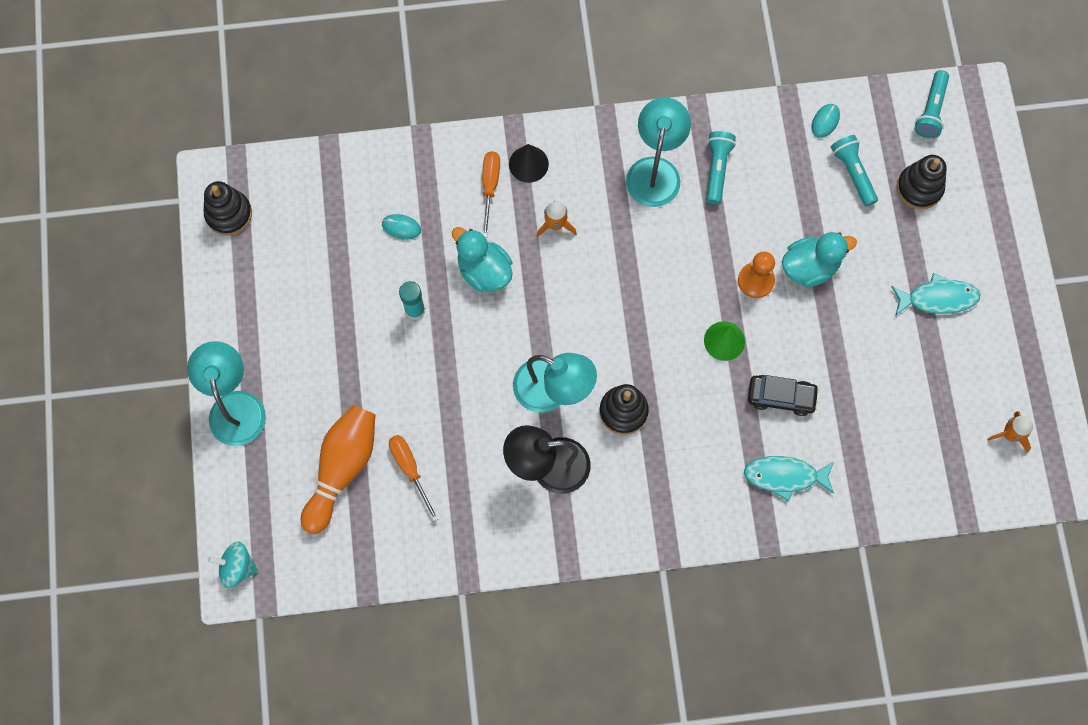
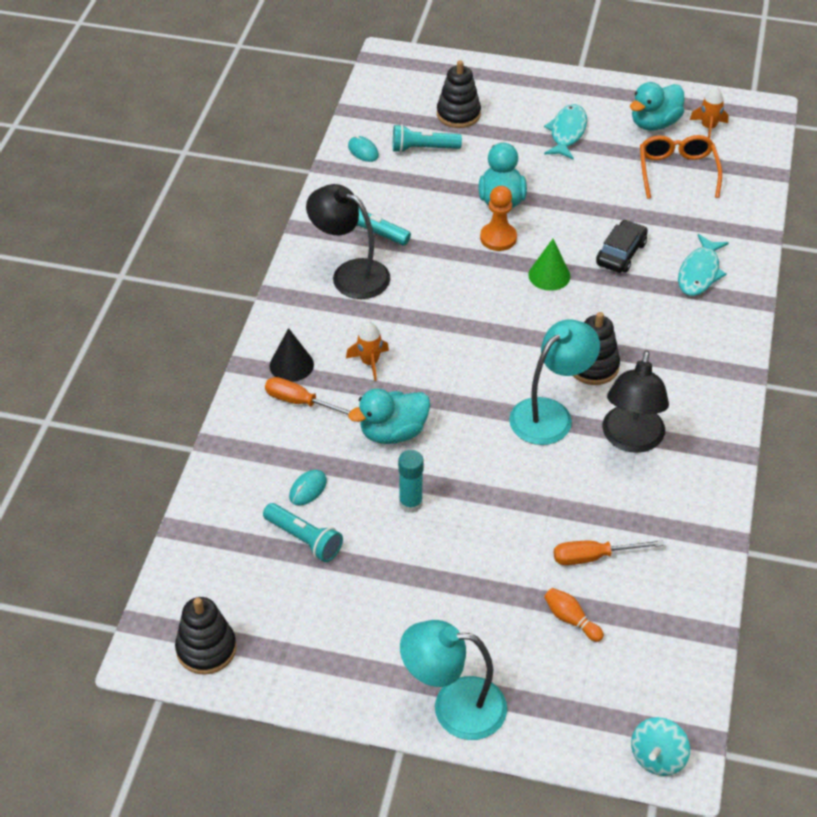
camera: 70 degrees left, 25 degrees down
(342, 469) = (571, 619): orange bowling pin -> orange bowling pin, size x0.45
(655, 170) = (350, 274): turquoise lamp -> black lamp
(925, 420) = (677, 171): none -> orange glasses
(930, 110) = (389, 88): turquoise flashlight -> turquoise flashlight (304, 539)
(992, 379) = (654, 123): none -> turquoise duck

